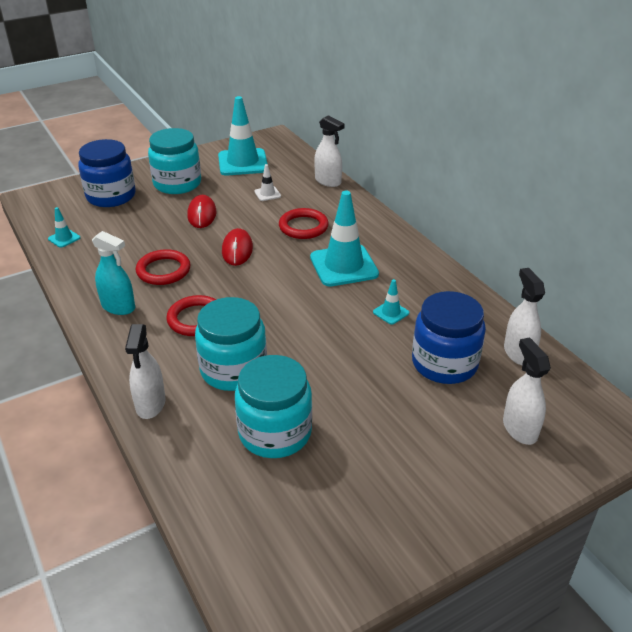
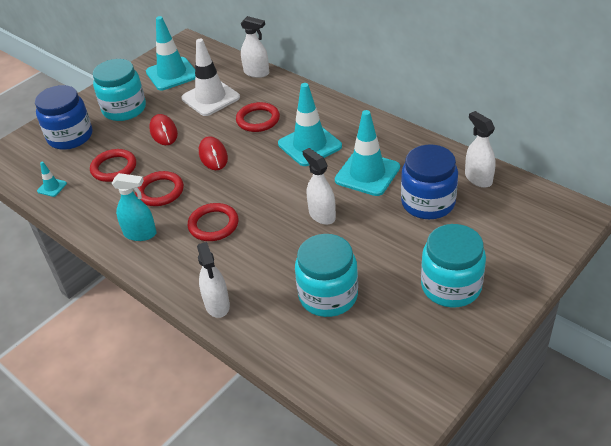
camera: 15 degrees left, 5 degrees up
(133, 236) = (114, 168): none -> red ring
(233, 370) = (268, 257): turquoise jar -> turquoise jar (451, 286)
(267, 194) = (210, 98): white traffic cone -> white traffic cone, size x2.25
(391, 312) = (367, 174): turquoise traffic cone -> turquoise traffic cone, size x2.25
(519, 429) = (505, 236): white spray bottle -> white spray bottle (322, 215)

